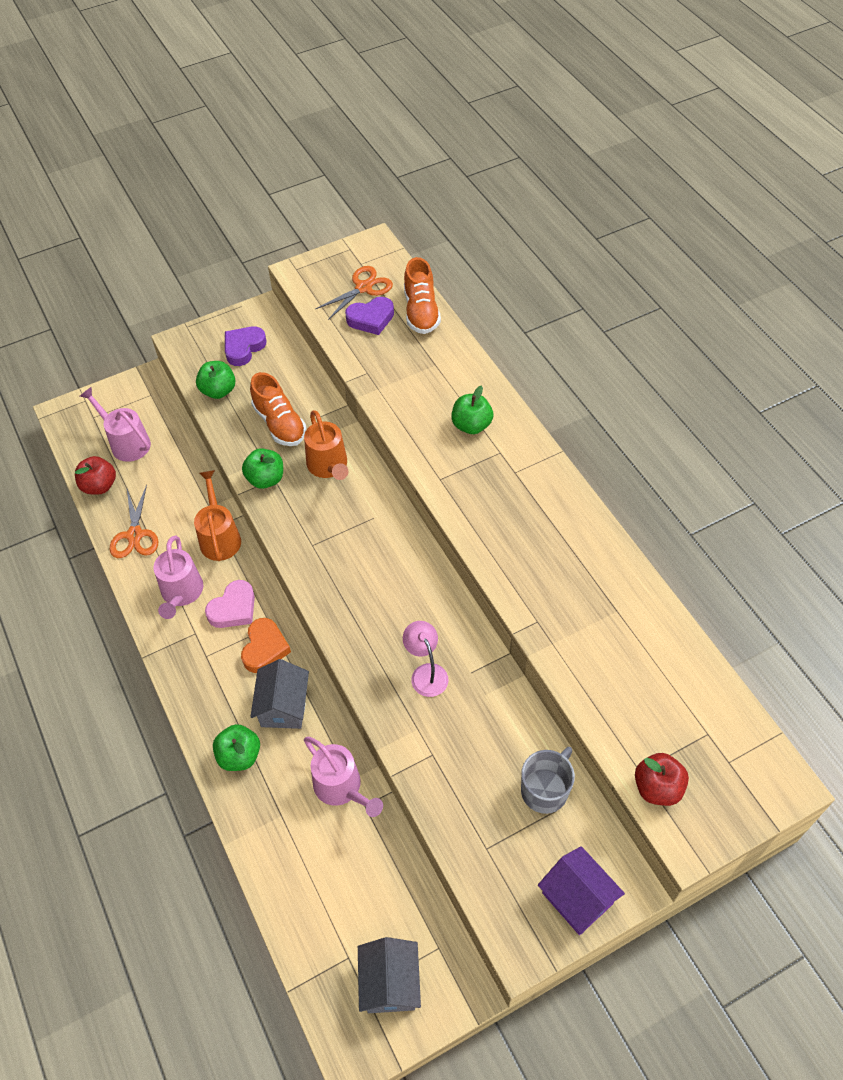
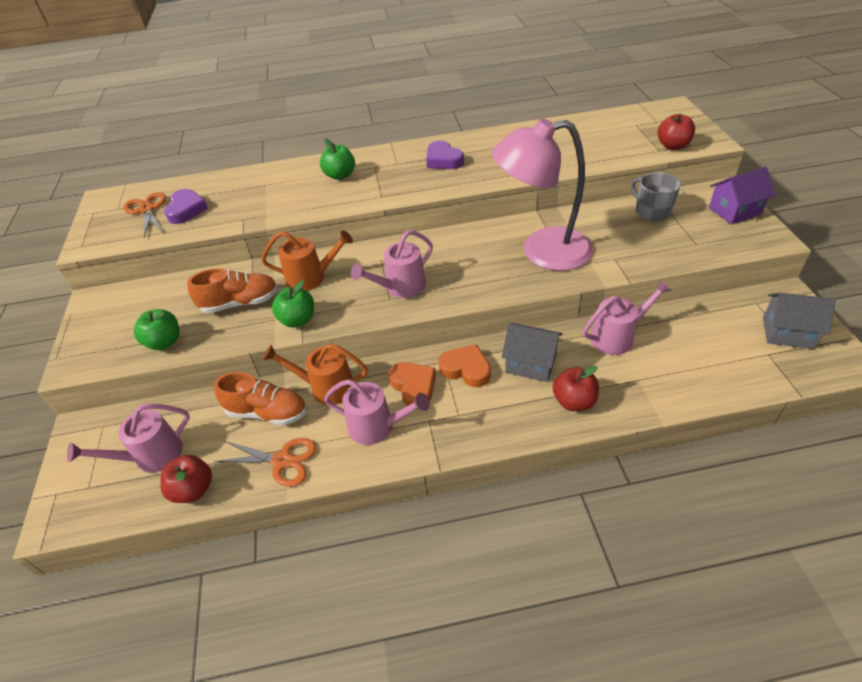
camera: 70 degrees left, 10 degrees down
(233, 608) = (413, 386): pink heart -> orange heart
(239, 756) = (574, 401): green apple -> red apple
(243, 348) = (126, 317): purple heart -> purple heart (443, 160)
(331, 549) = (400, 287): none -> pink watering can
(421, 312) = (204, 184): orange shoe -> orange shoe (267, 412)
(426, 673) = (542, 251): pink lamp -> pink lamp, size x2.25

